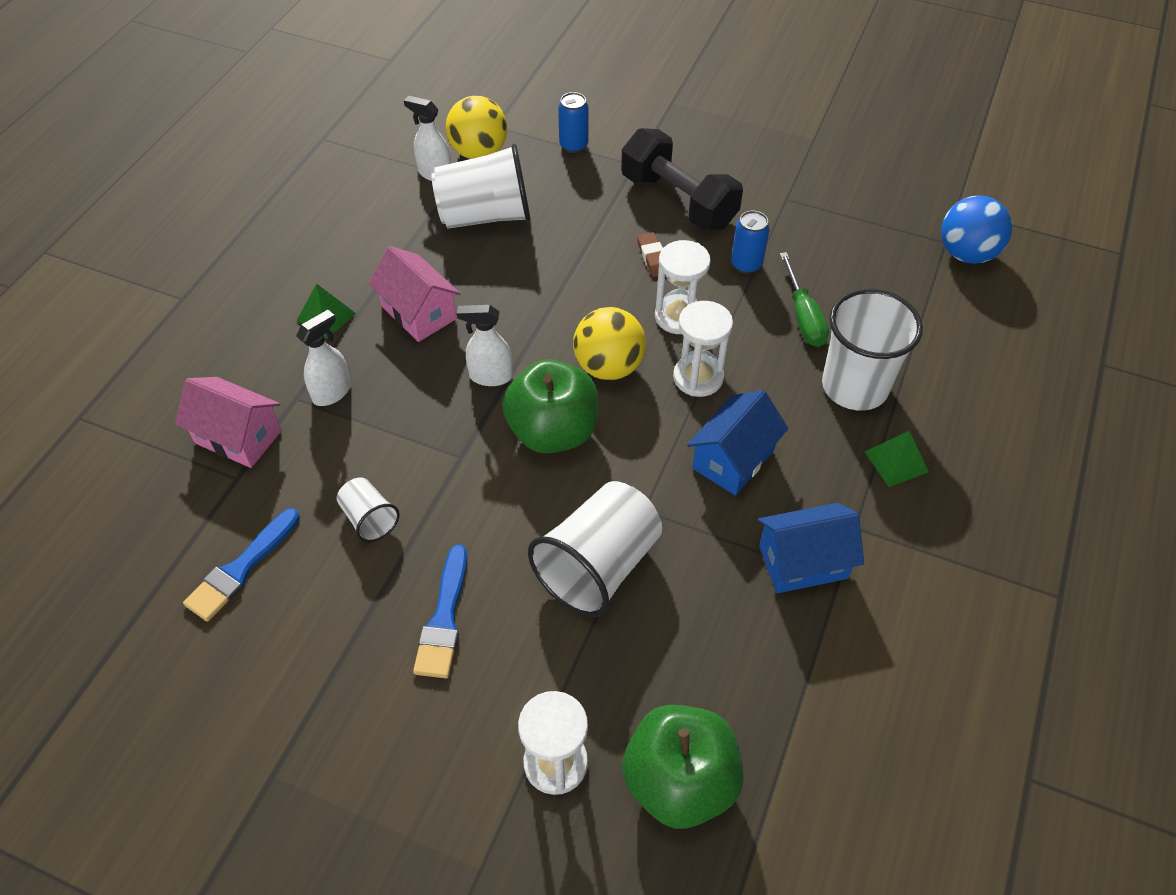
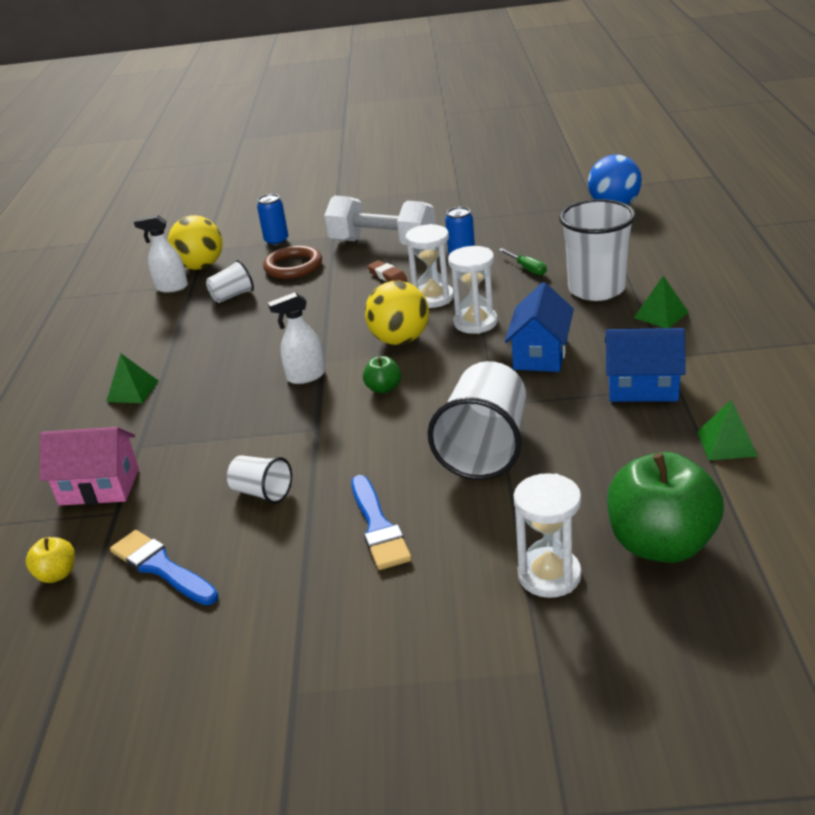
camera: 20 degrees left, 20 degrees down
(156, 531) = (57, 574): none -> yellow apple
(241, 569) = (161, 567): blue brush -> blue brush turned 120 degrees clockwise
(332, 392) = (170, 431): white spray bottle -> none
(419, 313) = (215, 363): pink house -> none
(485, 216) = (232, 296): white cup -> white cup, size x0.50
(553, 431) = (383, 388): green apple -> green apple, size x0.44
(568, 196) = (293, 266): none -> brown ring
(678, 201) = (383, 243): black dumbbell -> white dumbbell
(803, 316) = (527, 269): green screwdriver -> green screwdriver, size x0.66
(803, 562) = (642, 387): blue house -> blue house turned 45 degrees clockwise
(832, 686) = (726, 443): none -> green pyramid

